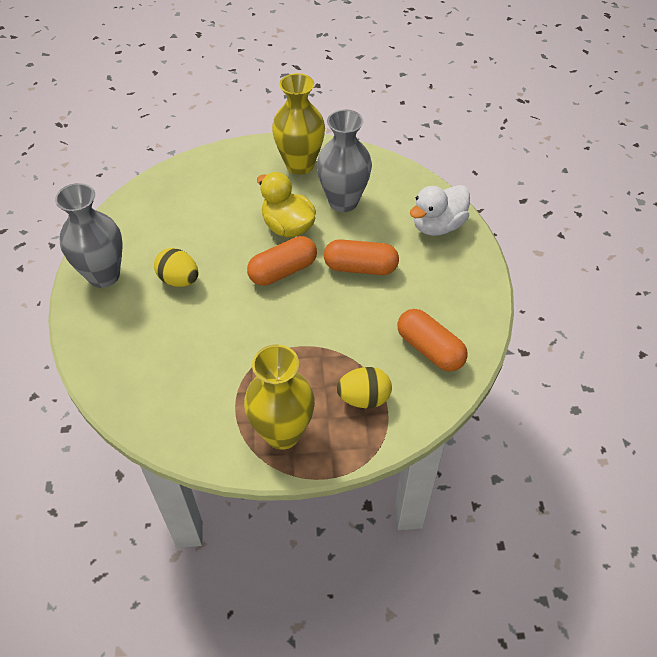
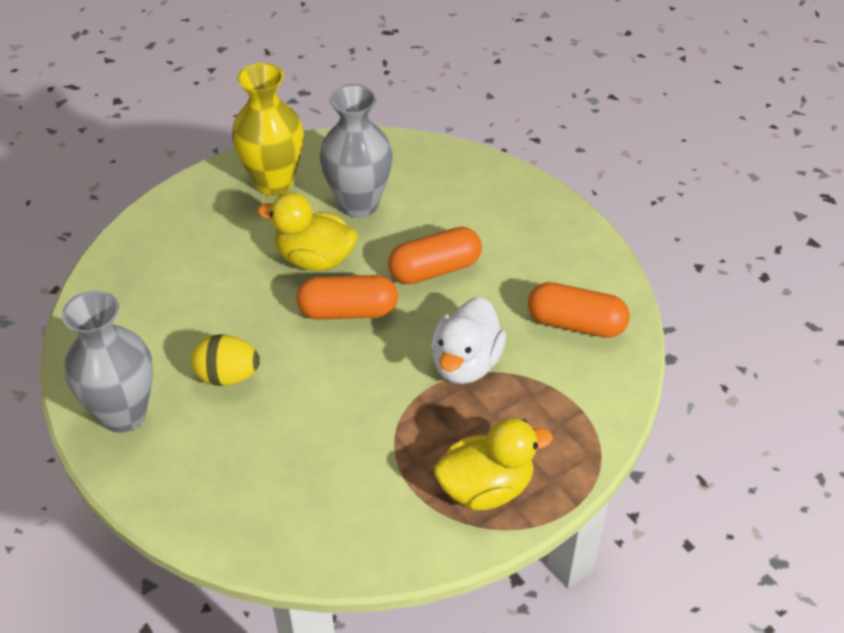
camera: 30 degrees left, 5 degrees down
(282, 433) = (486, 488): yellow vase -> yellow duck
(283, 271) = (348, 311): orange capsule -> orange capsule turned 60 degrees clockwise
(364, 398) = (546, 408): yellow egg -> none
(437, 226) = (486, 189): white duck -> white duck (466, 363)

